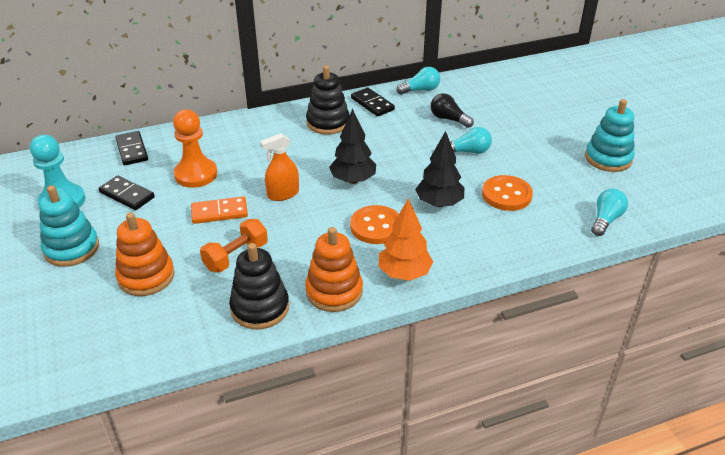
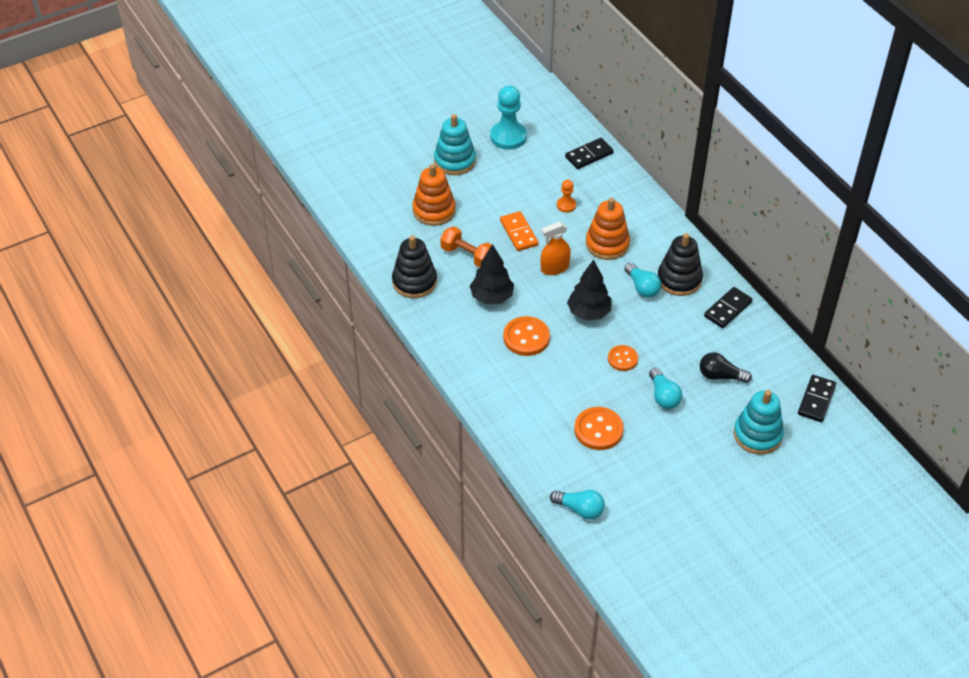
camera: 80 degrees right, 10 degrees up
(127, 195) = (526, 171): black domino -> black domino (816, 400)
(196, 174) = (566, 205): orange pawn -> orange pawn, size x0.51
(283, 194) = (554, 268): orange spray bottle -> orange spray bottle turned 75 degrees counterclockwise
(334, 291) = (440, 322): orange stacking toy -> orange stacking toy (607, 244)
(404, 273) = (471, 363): orange tree -> none
(419, 168) = (622, 359): none -> orange button
(420, 90) = (772, 347): turquoise light bulb -> turquoise light bulb (642, 287)
(439, 203) = (571, 379): black tree -> black tree (492, 297)
(448, 119) = (720, 376): black light bulb -> black light bulb turned 105 degrees counterclockwise
(608, 158) = (689, 518): turquoise stacking toy -> turquoise stacking toy (757, 435)

